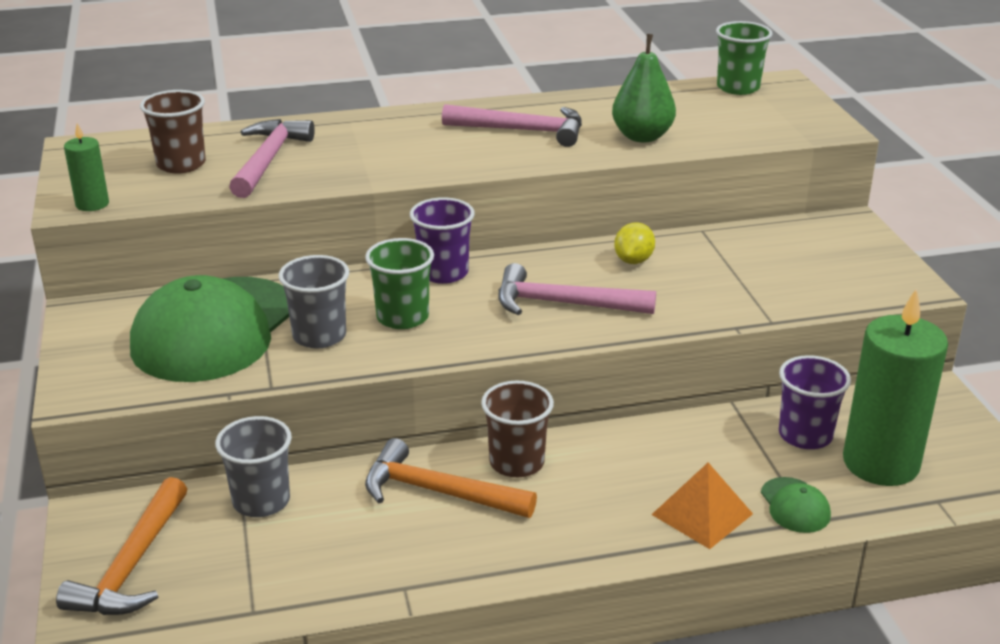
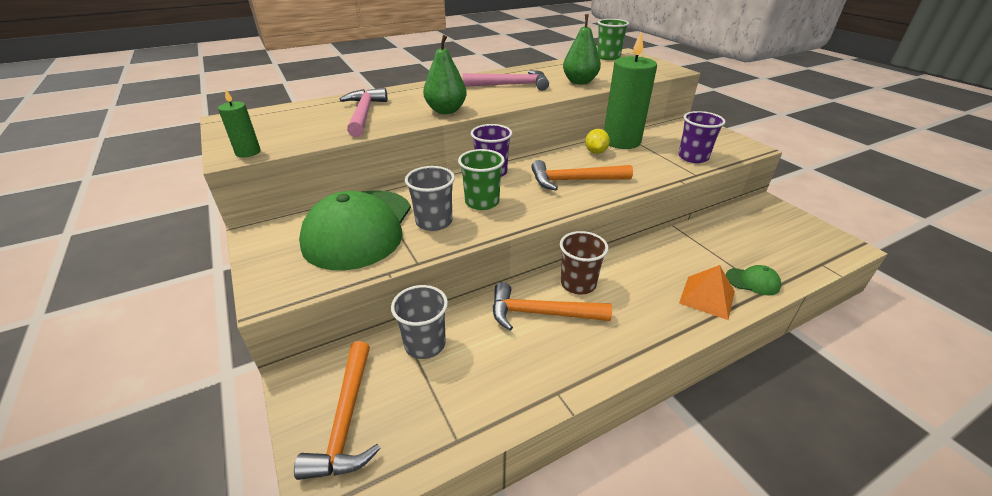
camera: 15 degrees left, 5 degrees up
(181, 164) = (305, 122): brown cup -> none
(390, 168) = (446, 111): none -> green pear
(564, 304) = (575, 180): pink hammer -> orange hammer
(795, 505) = (753, 281): green cap -> green cap turned 45 degrees counterclockwise
(805, 435) = (725, 238): purple cup -> purple cup (693, 157)
(880, 463) = (775, 247): green candle -> green candle (621, 141)

